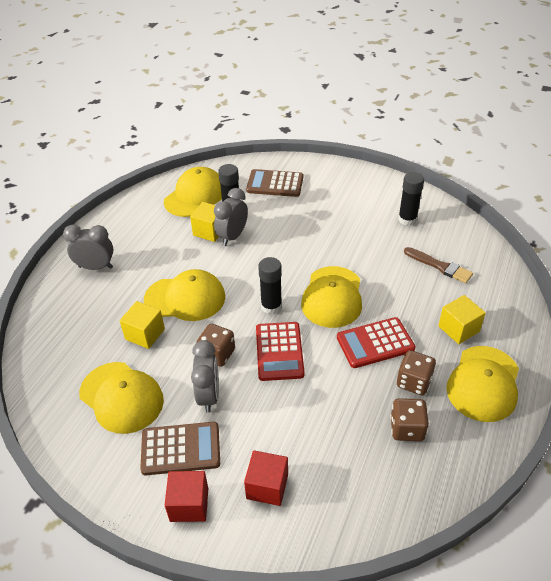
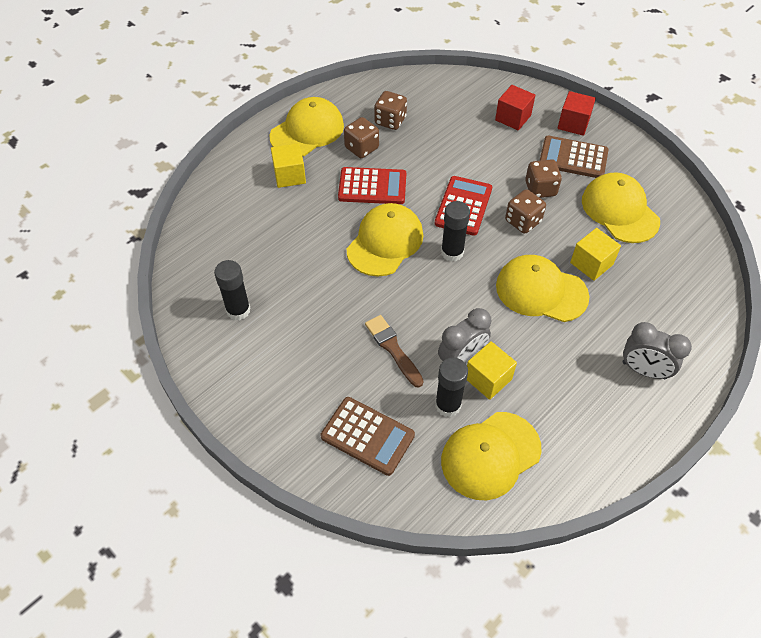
camera: 160 degrees left, 10 degrees up
(208, 395) = (540, 189): grey clock -> brown dice
(440, 266) = (253, 239): brown brush -> brown brush (393, 349)

